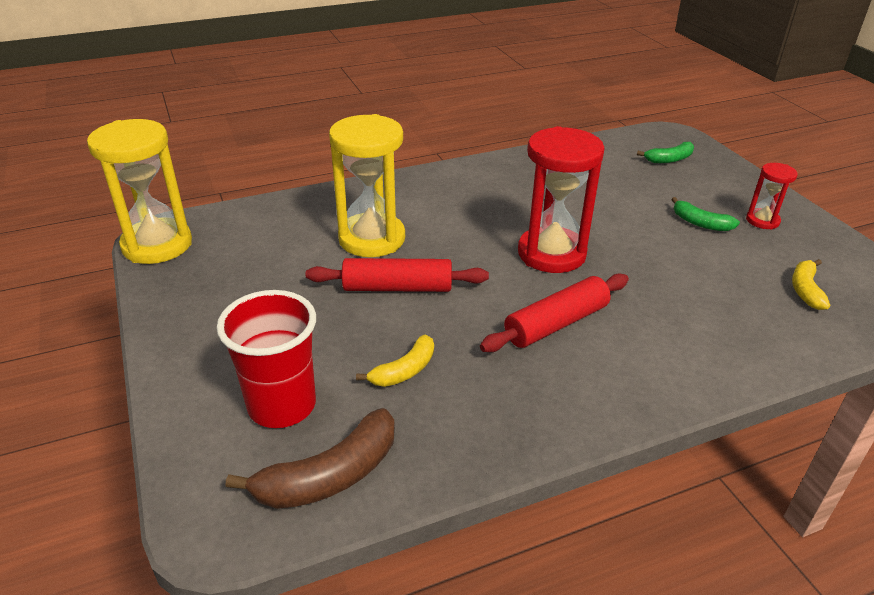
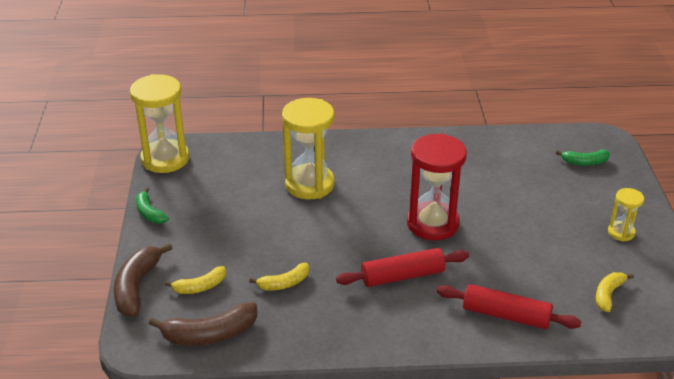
camera: 20 degrees right, 0 degrees up
(179, 431) = (137, 287): none -> brown banana
(282, 406) = (200, 287): red cup -> yellow banana
(397, 288) = (308, 225): red rolling pin -> red rolling pin (506, 315)
(700, 223) = (567, 224): green banana -> green banana (149, 213)
(762, 221) = (621, 232): red hourglass -> yellow hourglass

